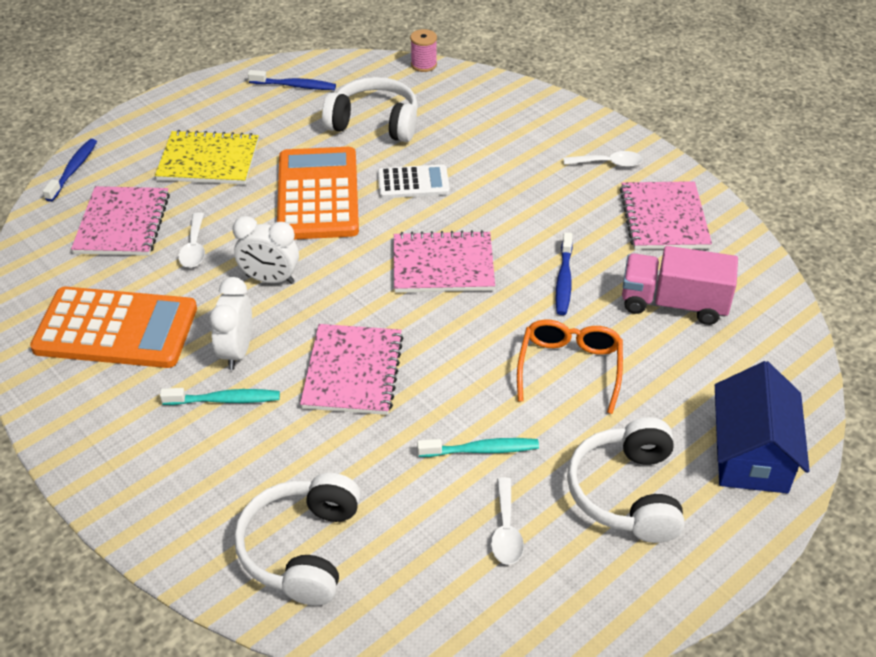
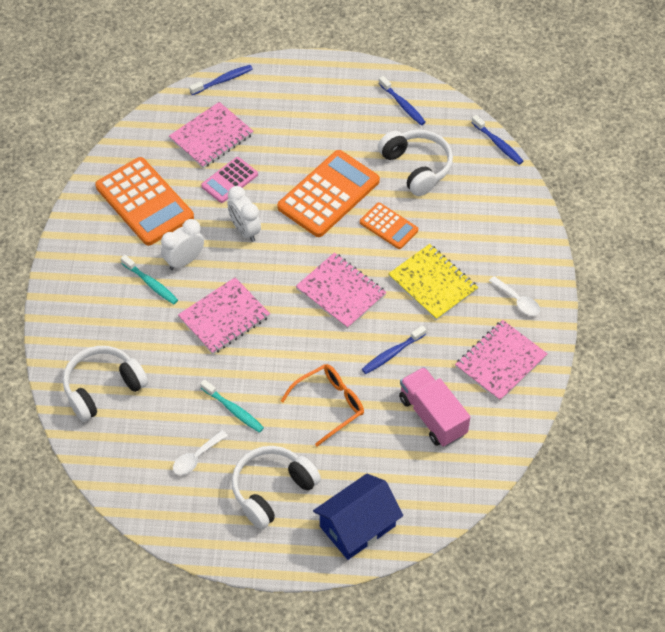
camera: 45 degrees right, 10 degrees up
(194, 247) = (229, 180): white spoon -> pink calculator
(208, 160) = (297, 126): yellow notebook -> yellow notebook (432, 283)
(413, 182) = (389, 226): white calculator -> orange calculator
(424, 65) = (498, 144): pink spool -> blue toothbrush

